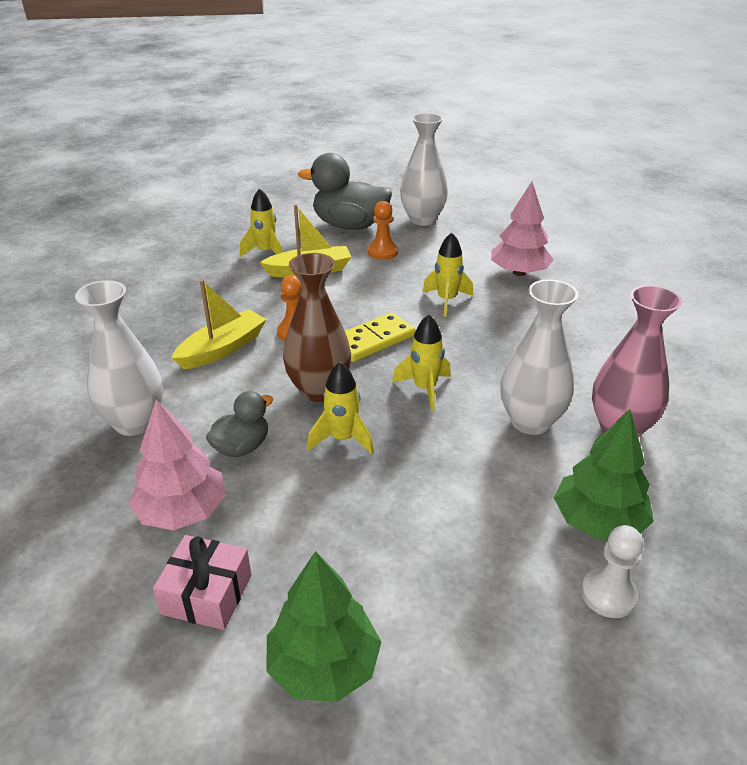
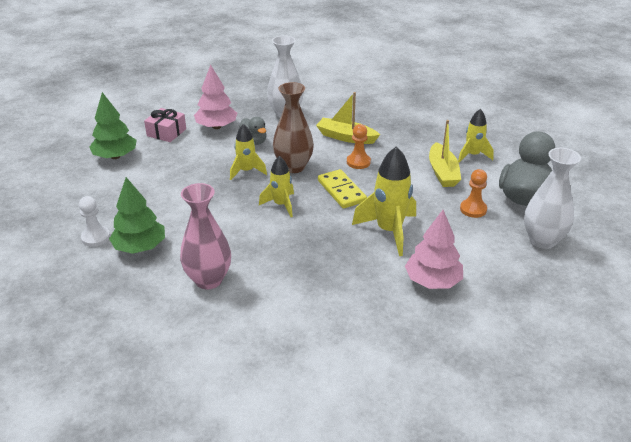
camera: 100 degrees right, 0 degrees up
(223, 348) = (346, 137): yellow boat -> yellow boat turned 150 degrees clockwise
(446, 300) = (389, 231): yellow rocket -> yellow rocket, size x1.63
(530, 422) = (232, 241): white vase -> none

